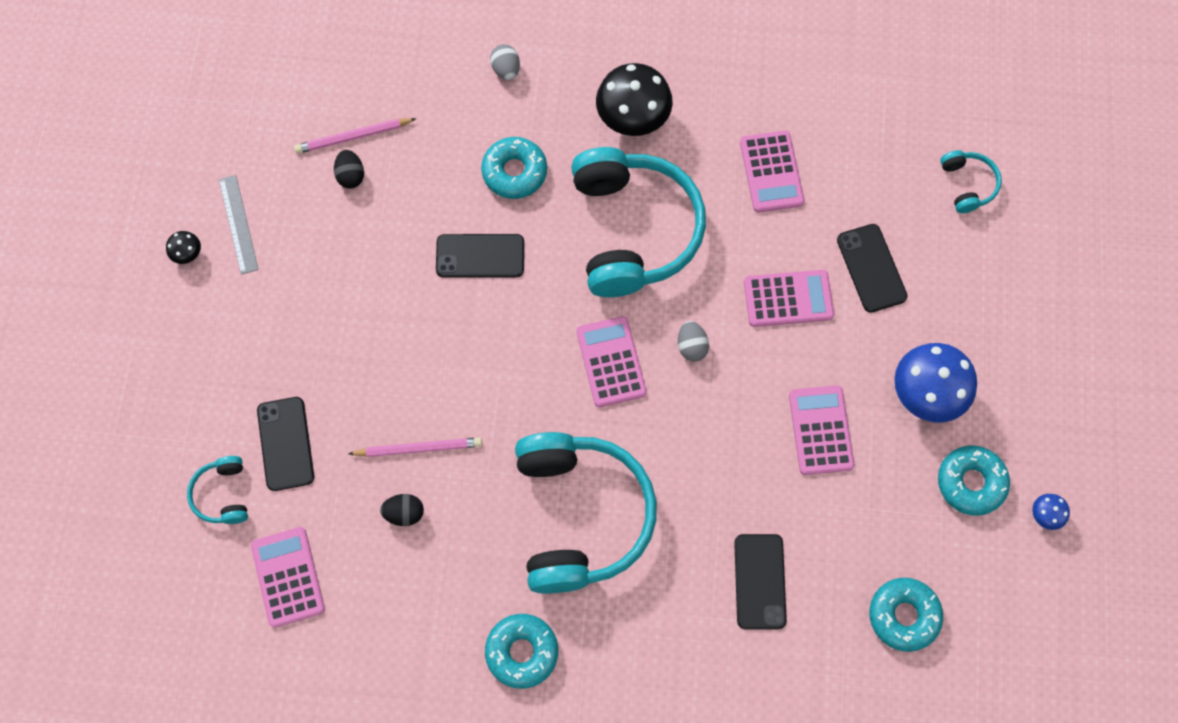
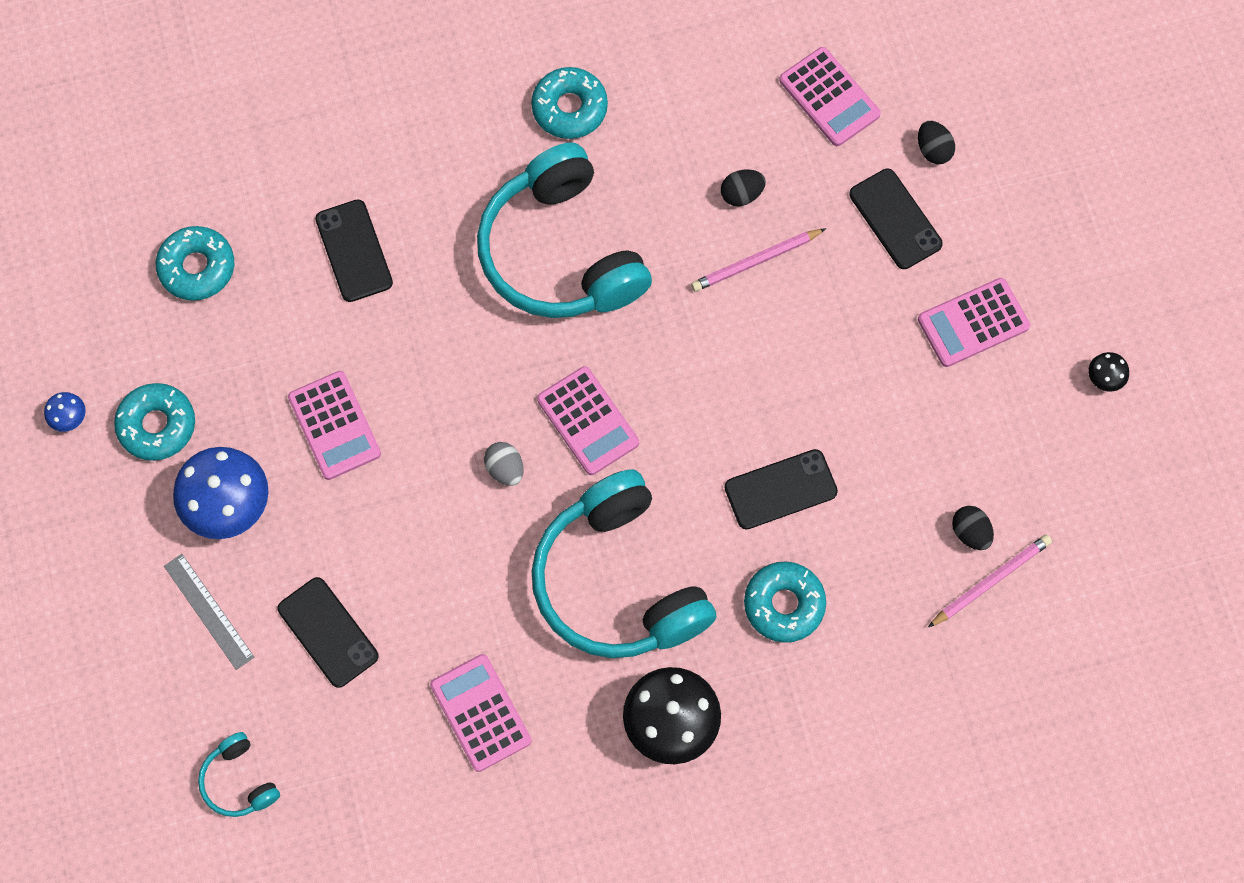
camera: 160 degrees right, 0 degrees up
(223, 494) = (933, 150): turquoise headphones -> black egg
(238, 224) = (1067, 431): grey ruler -> grey ruler (209, 611)
(506, 69) = (850, 734): grey egg -> none
(788, 299) = (413, 561): pink calculator -> pink calculator (973, 323)

